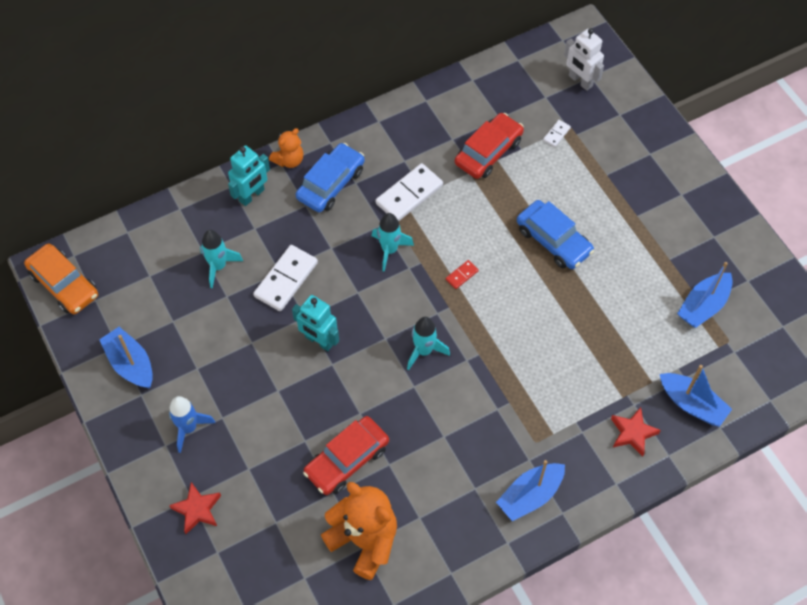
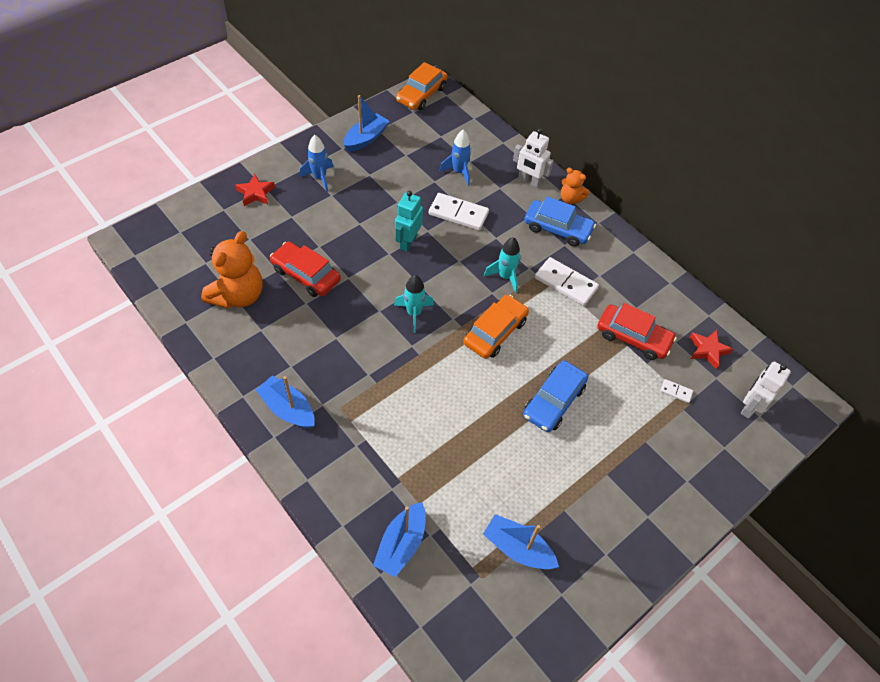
camera: 75 degrees right, 5 degrees down
(218, 266) = (459, 172): turquoise rocket -> blue rocket
(252, 195) = (529, 181): turquoise robot -> white robot
(462, 275) = (495, 332): red domino -> orange car
(632, 433) = (361, 490): red star -> red star (708, 350)

